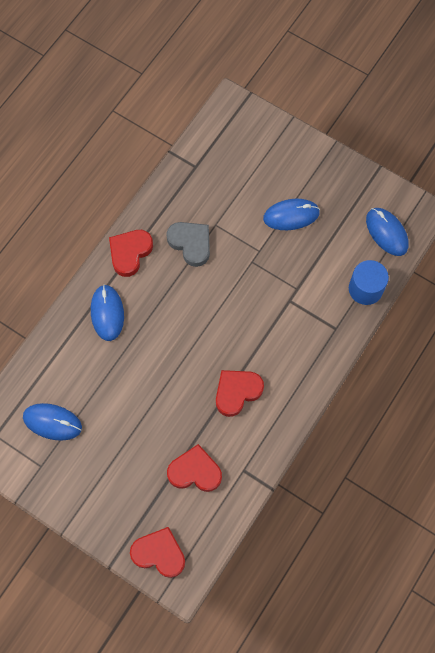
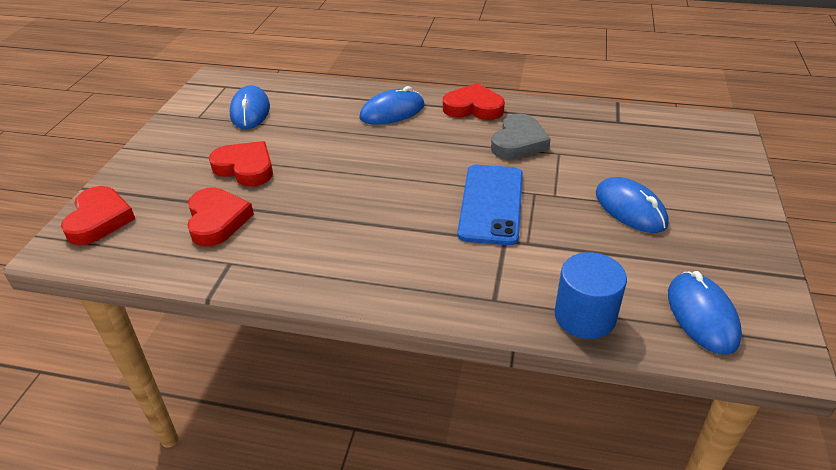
camera: 70 degrees right, 30 degrees down
(237, 392) = (342, 227): red heart -> red heart (245, 168)
(252, 292) = (491, 204): none -> blue phone
(386, 232) = (702, 315): blue mouse -> blue mouse turned 45 degrees counterclockwise

